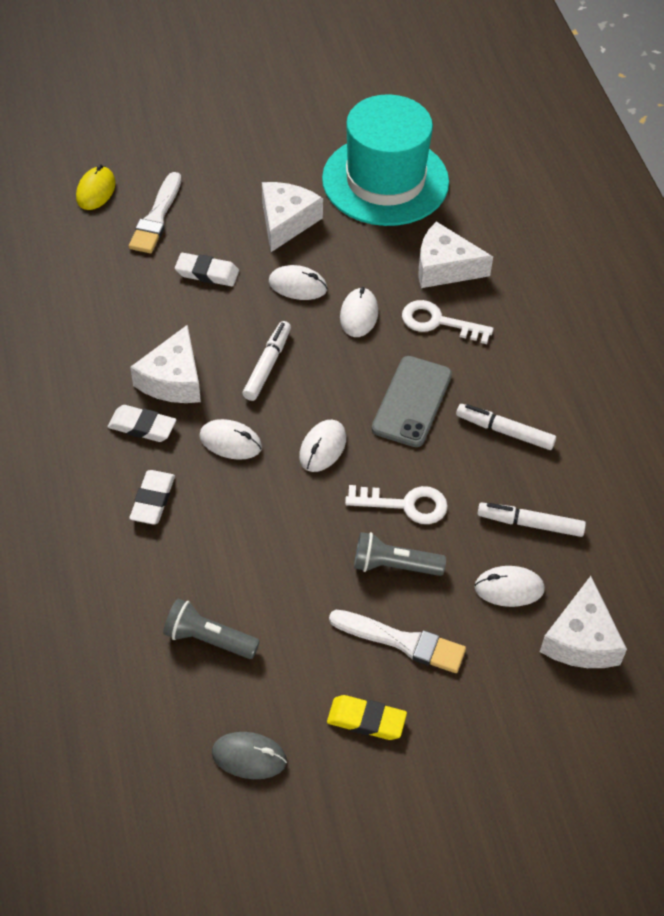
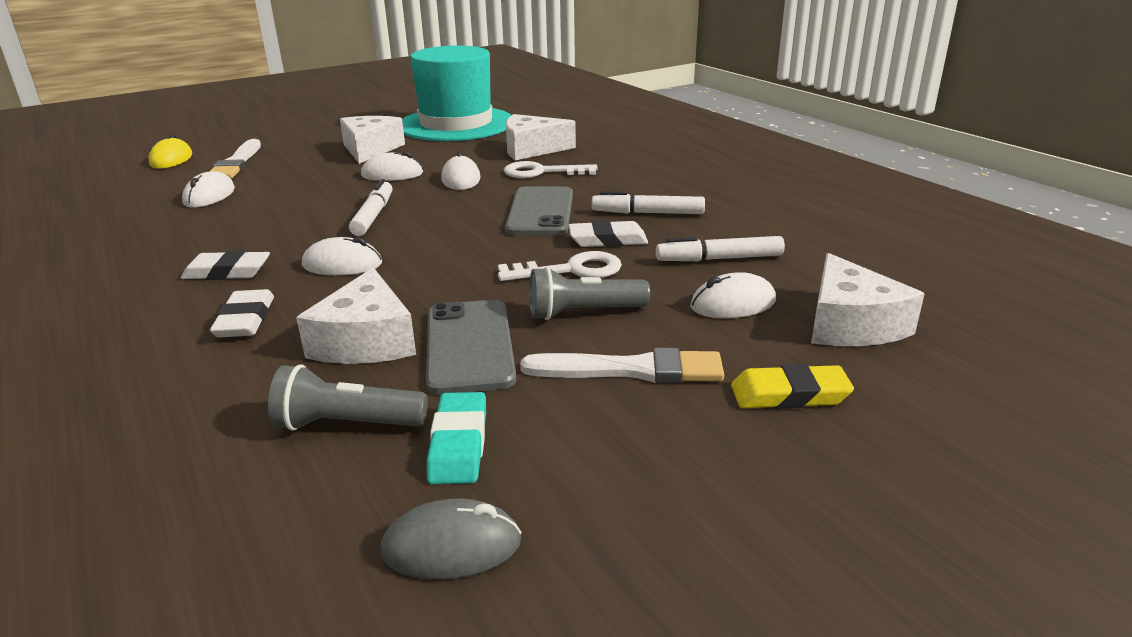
camera: 15 degrees left, 25 degrees down
(173, 379) = (264, 238): white cheese -> white cheese (366, 341)
(207, 273) = (294, 180): white eraser -> white eraser (608, 240)
(271, 678) = (458, 444): none -> turquoise eraser
(302, 581) = (469, 346): none -> grey phone
(322, 448) = (455, 251): white mouse -> white mouse (209, 196)
(366, 720) = (626, 456): yellow eraser -> yellow eraser (789, 394)

